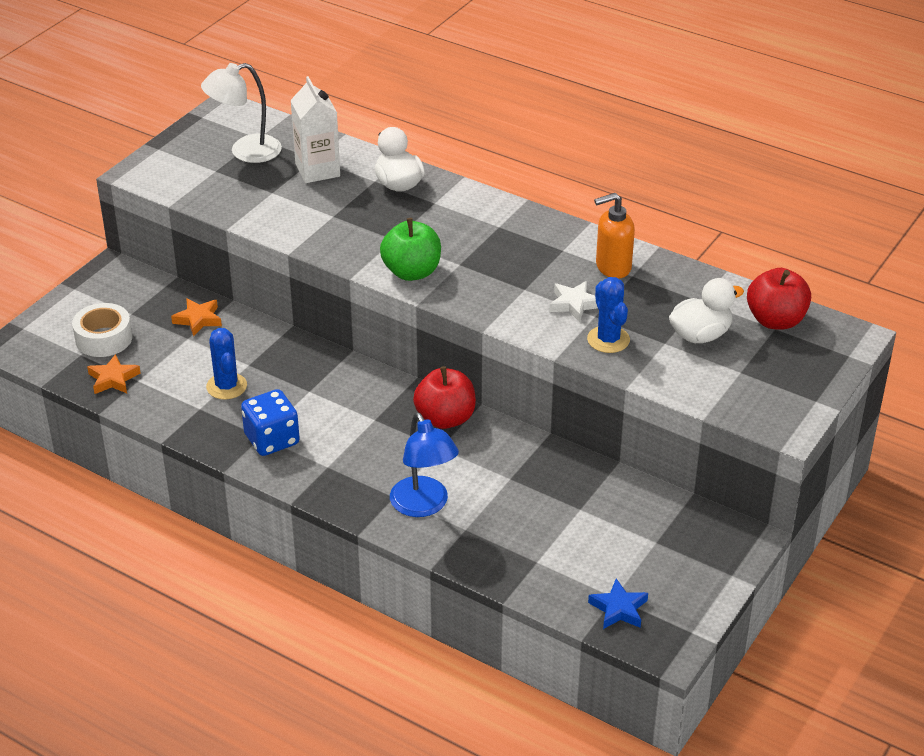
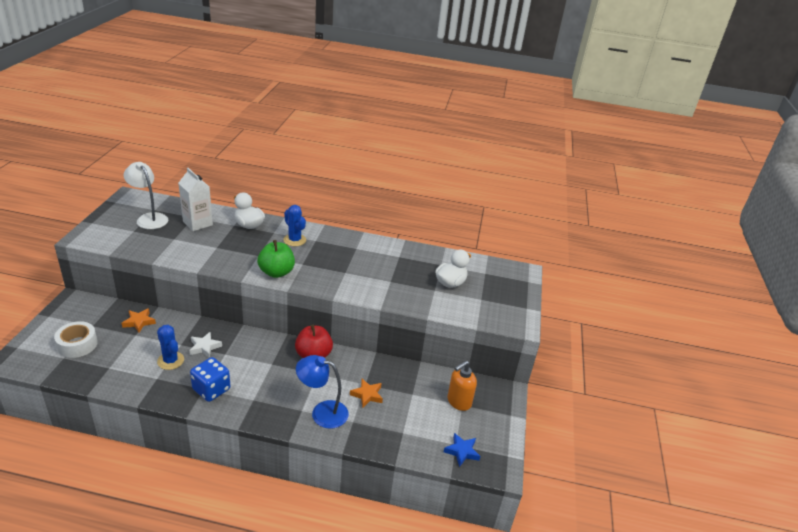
camera: 25 degrees left, 5 degrees down
(113, 379) = (91, 370): orange star -> orange star (367, 395)
(245, 152) = (149, 218): white lamp -> white lamp turned 90 degrees clockwise
(424, 506) = (322, 412): blue lamp -> blue lamp turned 150 degrees clockwise
(574, 304) = (376, 276): white star -> white star (204, 347)
(608, 340) = (404, 293): blue cactus -> blue cactus (294, 240)
(612, 267) = (387, 254): orange soap dispenser -> orange soap dispenser (458, 402)
(775, 320) = (483, 269): red apple -> none

